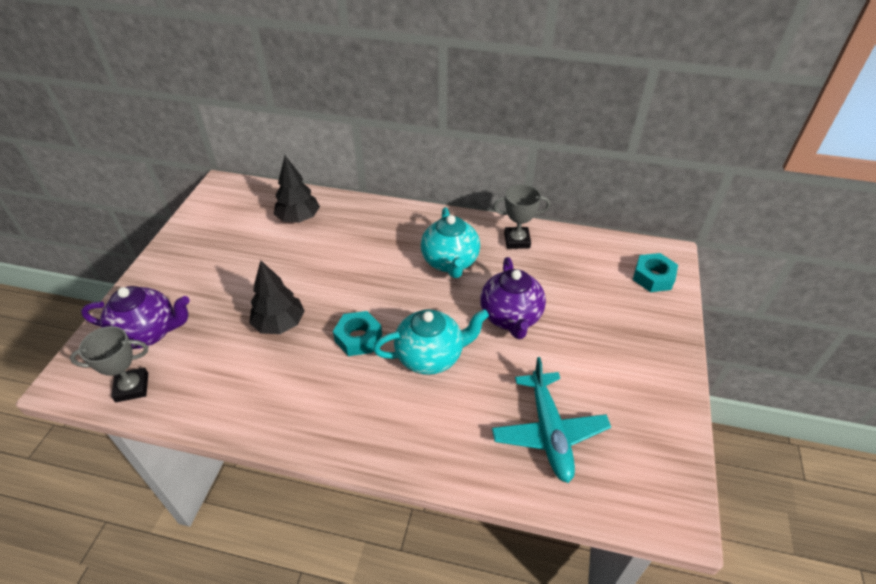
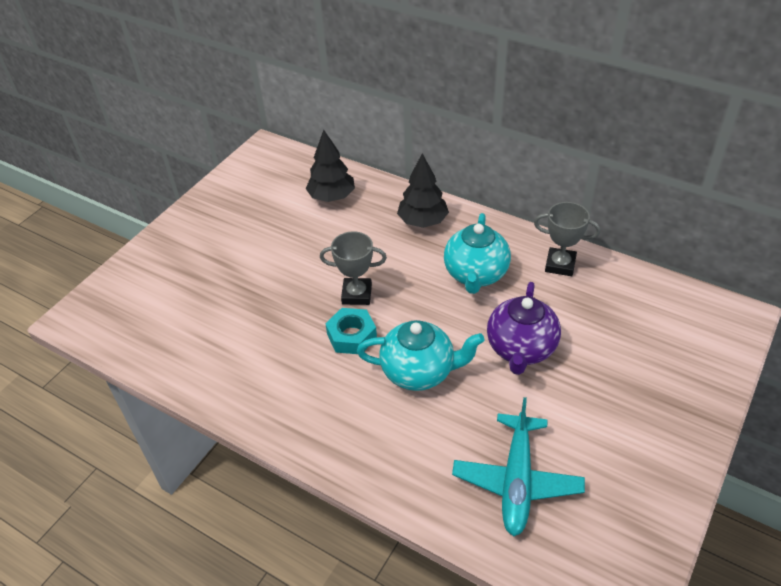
camera: 20 degrees right, 0 degrees up
(132, 387) = (127, 337): grey trophy -> grey trophy (357, 294)
(149, 333) = (156, 287): purple teapot -> none
(279, 324) = (279, 304): black tree -> black tree (423, 221)
(653, 277) = (708, 339): turquoise nut -> none

